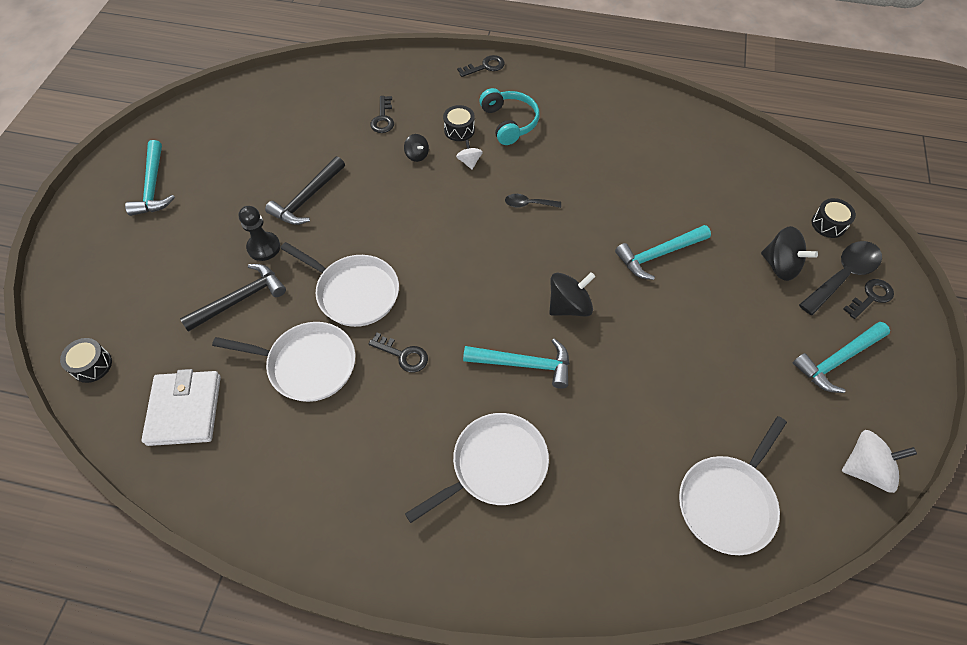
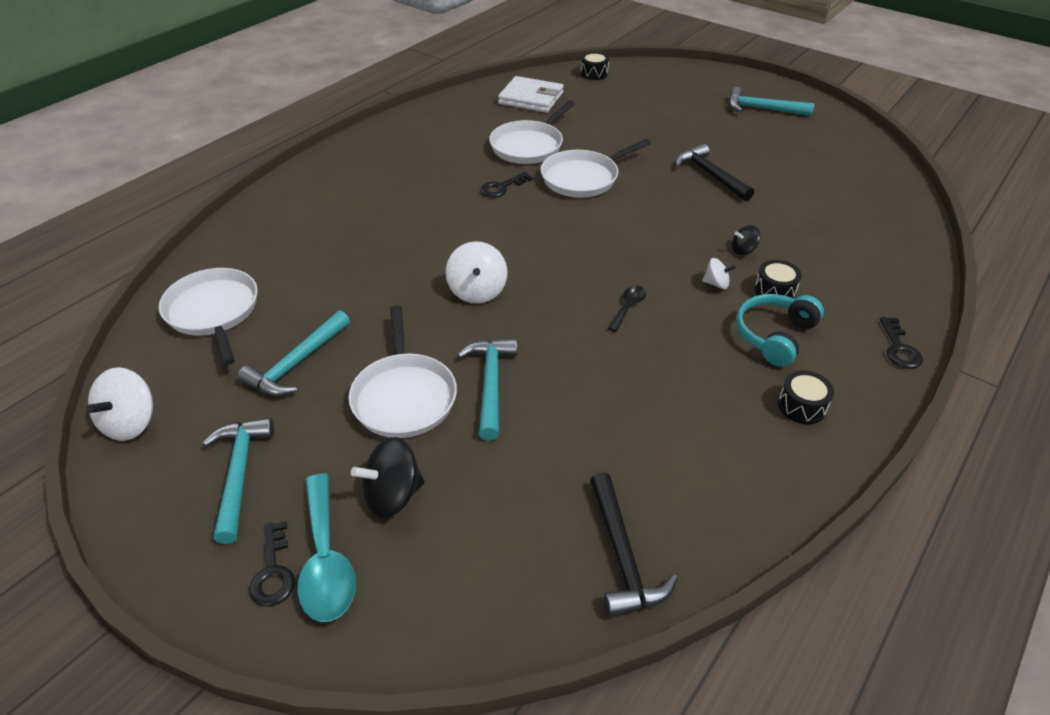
camera: 115 degrees right, 15 degrees down
(240, 299) = (613, 129): black hammer -> black hammer (622, 556)
(264, 247) = (662, 146): black pawn -> none
(383, 118) = (814, 241): black key -> none
(495, 465) = (370, 205): white pan -> white pan (404, 396)
(509, 122) = (774, 335): turquoise headphones -> turquoise headphones turned 120 degrees clockwise
(524, 364) = (440, 244): turquoise hammer -> turquoise hammer (297, 364)
(569, 306) = (477, 291): black spinning top -> white spinning top
(828, 224) = (412, 603): black drum -> black drum (801, 406)
(843, 275) = (326, 560): black spoon -> turquoise spoon

